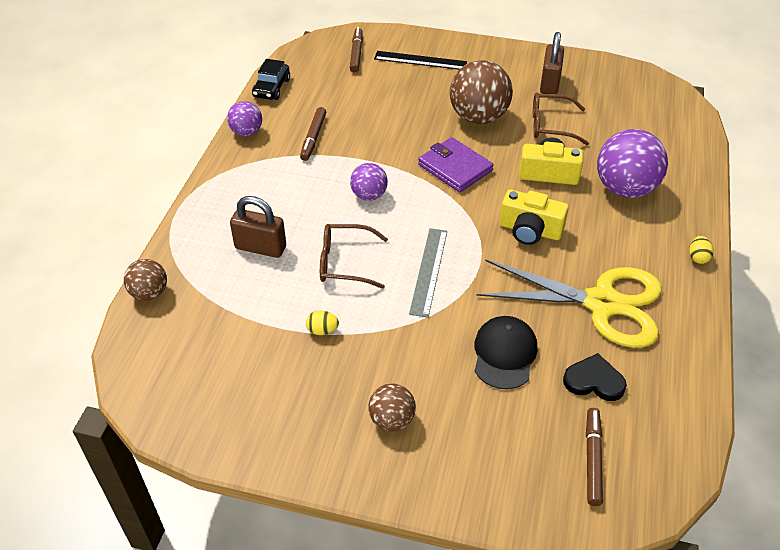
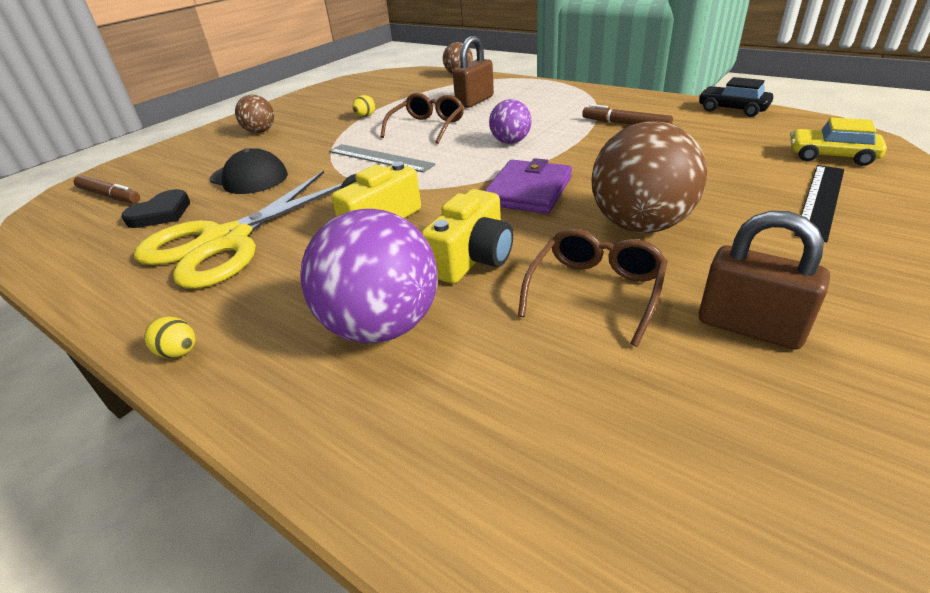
camera: 115 degrees right, 10 degrees down
(246, 132) = (645, 99): purple ball -> none
(356, 54) = (831, 156): brown marker -> yellow car
(455, 168) = (528, 191): purple wallet -> purple wallet turned 45 degrees counterclockwise

